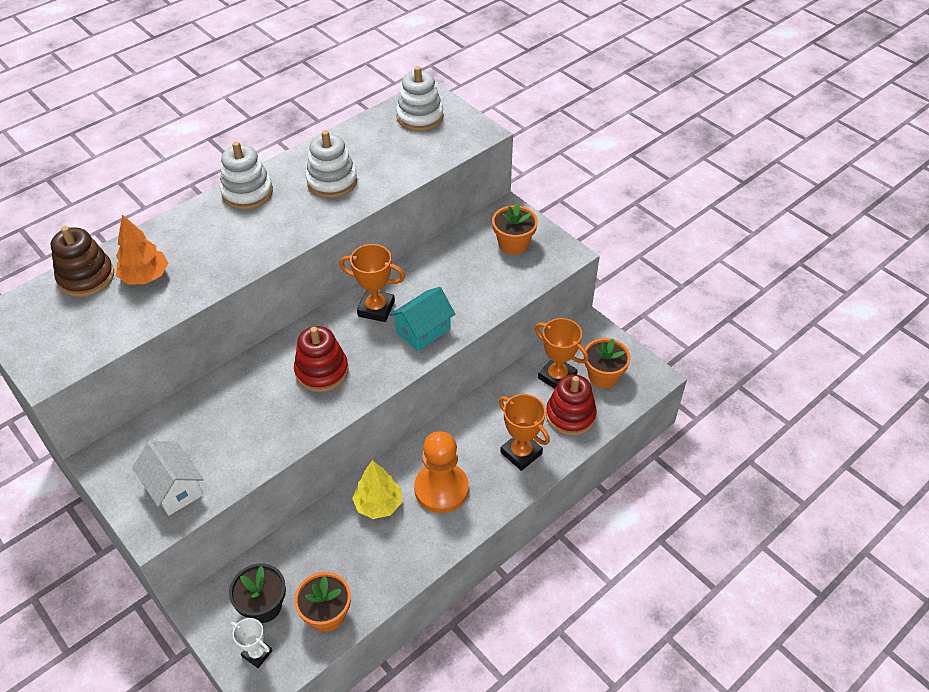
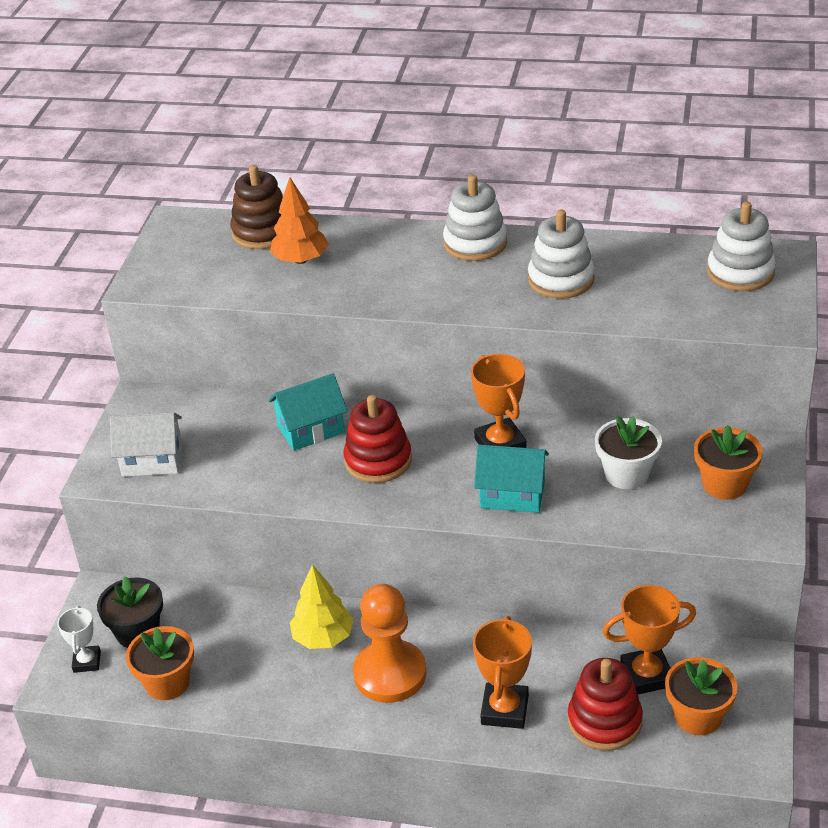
camera: 55 degrees right, 10 degrees down
(174, 488) = (152, 460): white house -> white house turned 75 degrees clockwise
(252, 386) = (311, 429): none -> turquoise house
(462, 274) = (626, 474): none -> white flower pot
(557, 377) = (646, 675): orange trophy -> orange trophy turned 75 degrees clockwise

